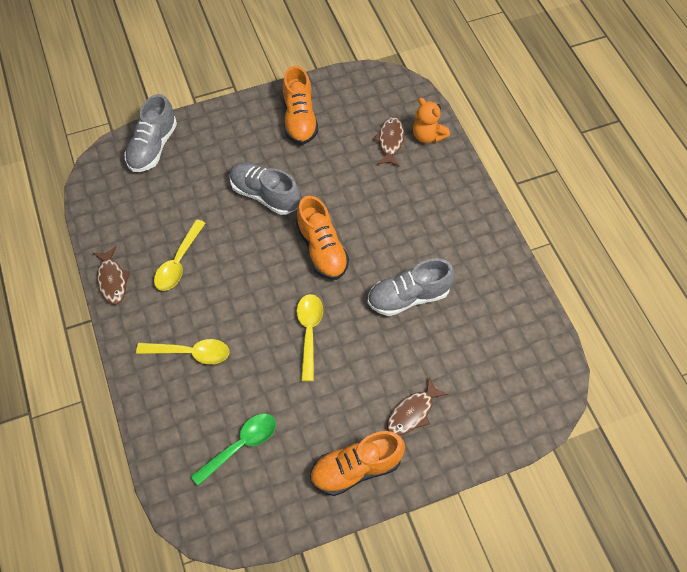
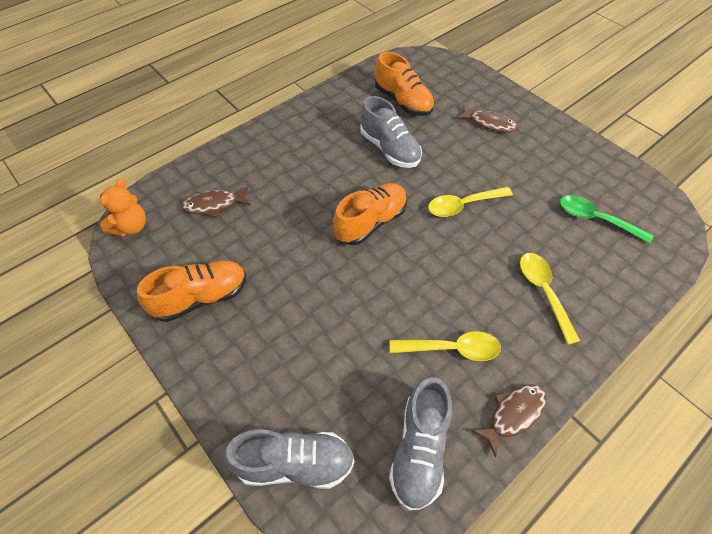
camera: 110 degrees left, 5 degrees down
(265, 195) = (324, 295): grey shoe -> grey shoe (419, 449)
(356, 468) = (555, 143): orange shoe -> orange shoe (403, 101)
(427, 136) = (199, 177): orange teddy bear -> orange teddy bear (131, 227)

